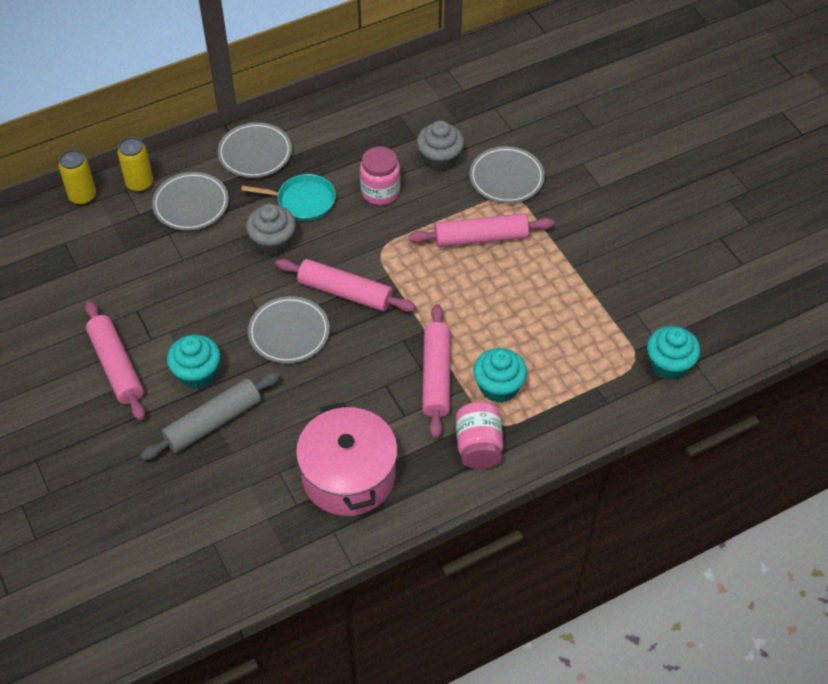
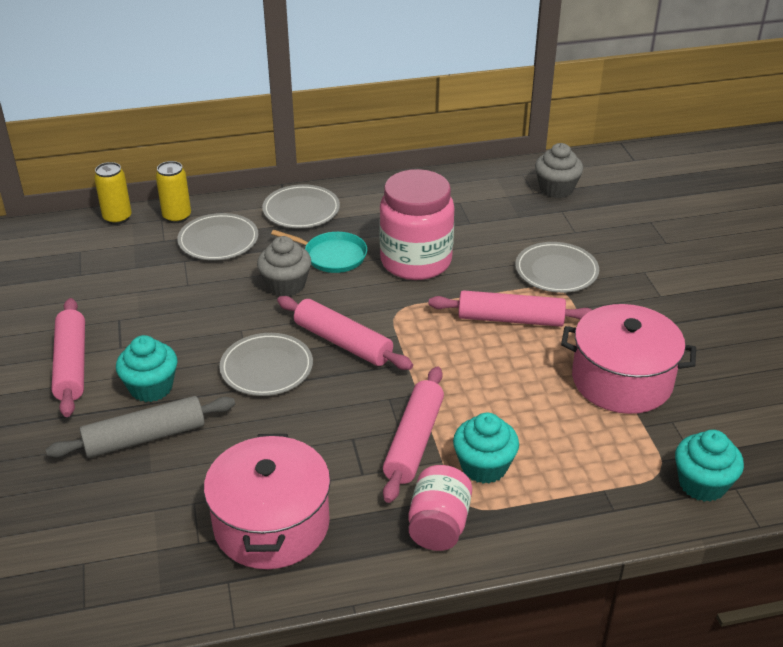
camera: 15 degrees right, 15 degrees down
(380, 192) = (416, 261): pink jar -> pink jar, size x1.69
(440, 159) = (489, 244): grey cupcake -> grey cupcake (556, 189)
(587, 281) = (622, 380): none -> pink pot

